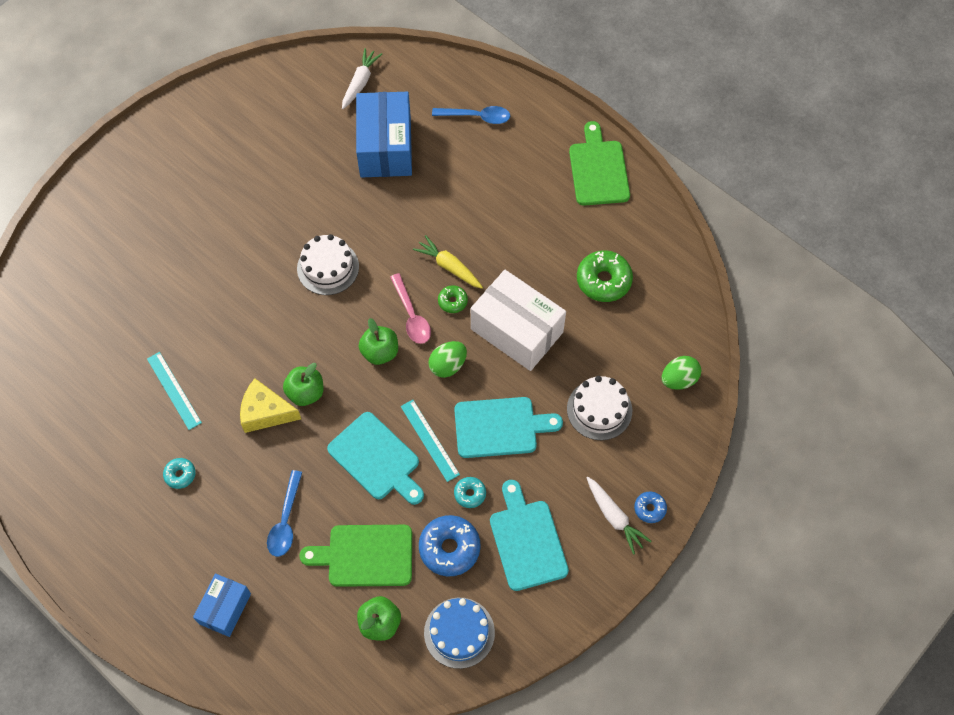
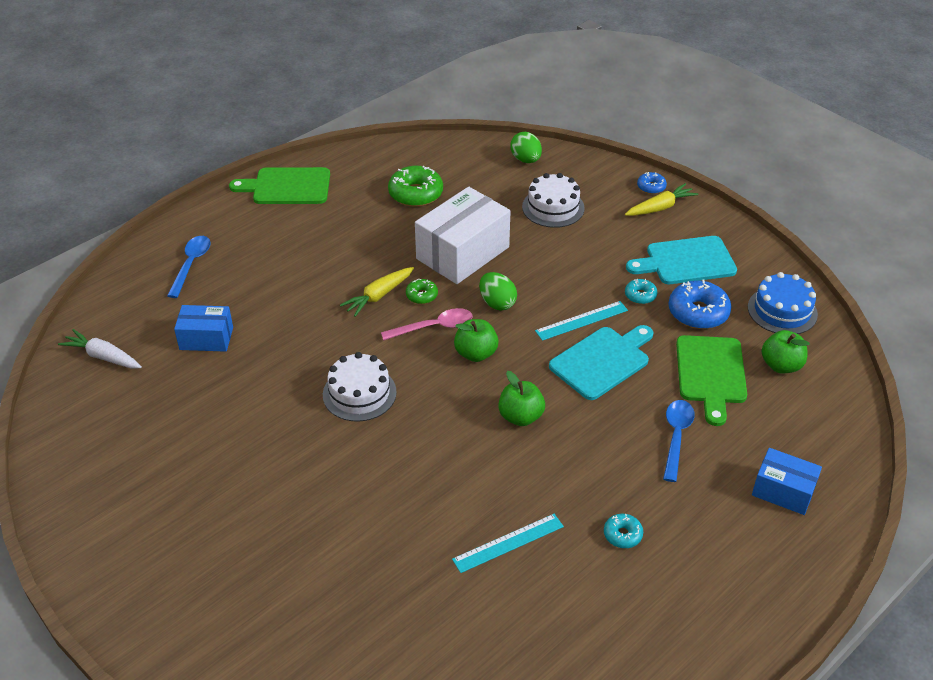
camera: 85 degrees left, 20 degrees down
(265, 412) = (543, 453): yellow cheese -> none
(285, 521) = (676, 437): blue spoon -> blue spoon turned 90 degrees counterclockwise
(385, 147) = (206, 338): blue box -> blue box, size x0.57
(500, 427) = (569, 271): turquoise cutting board -> none
(614, 517) = (660, 207): white carrot -> yellow carrot

